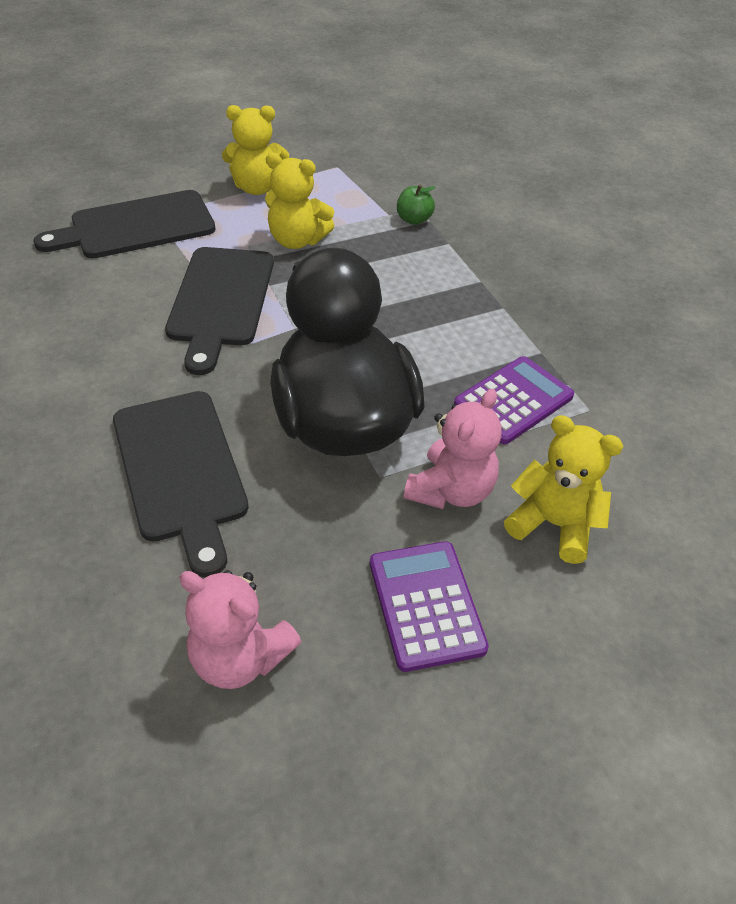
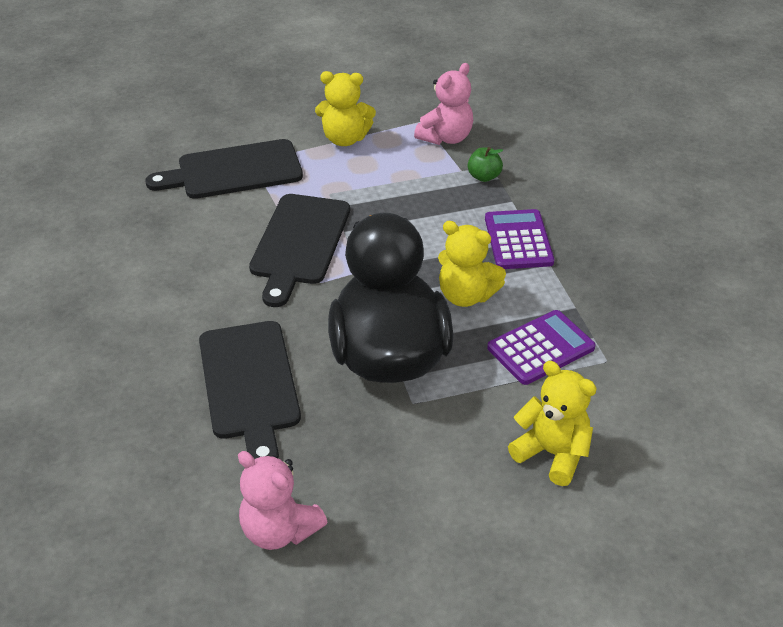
camera: 10 degrees right, 5 degrees down
(297, 240) = (374, 191): yellow teddy bear -> yellow teddy bear (466, 295)
(426, 605) = (432, 506): purple calculator -> purple calculator (518, 240)
(450, 490) = (470, 419): pink teddy bear -> pink teddy bear (446, 138)

